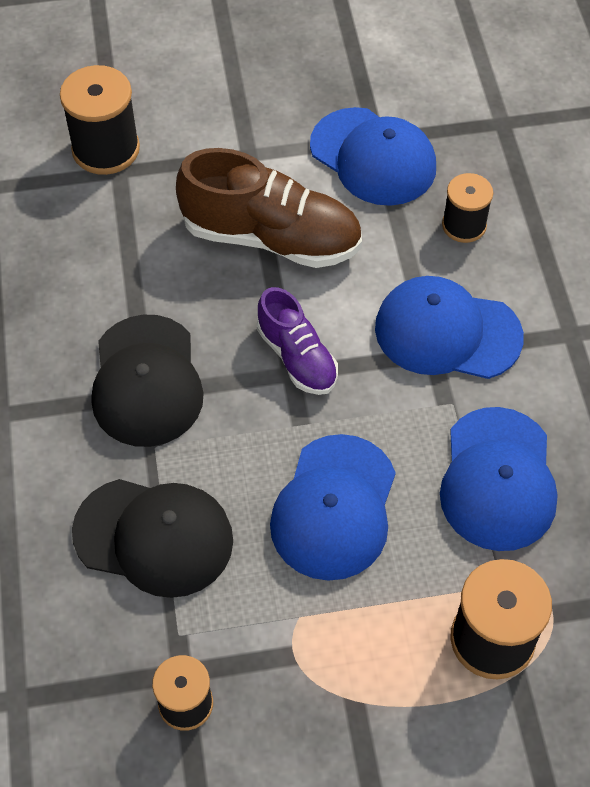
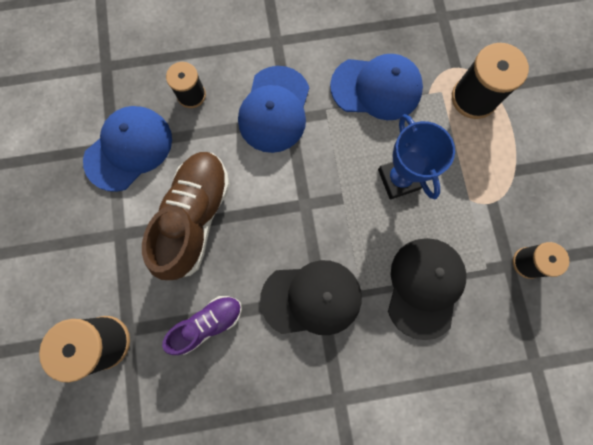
camera: 90 degrees left, 20 degrees up
(297, 357) = (293, 200): purple shoe -> purple shoe (207, 323)
(334, 507) = (399, 179): blue cap -> blue trophy

